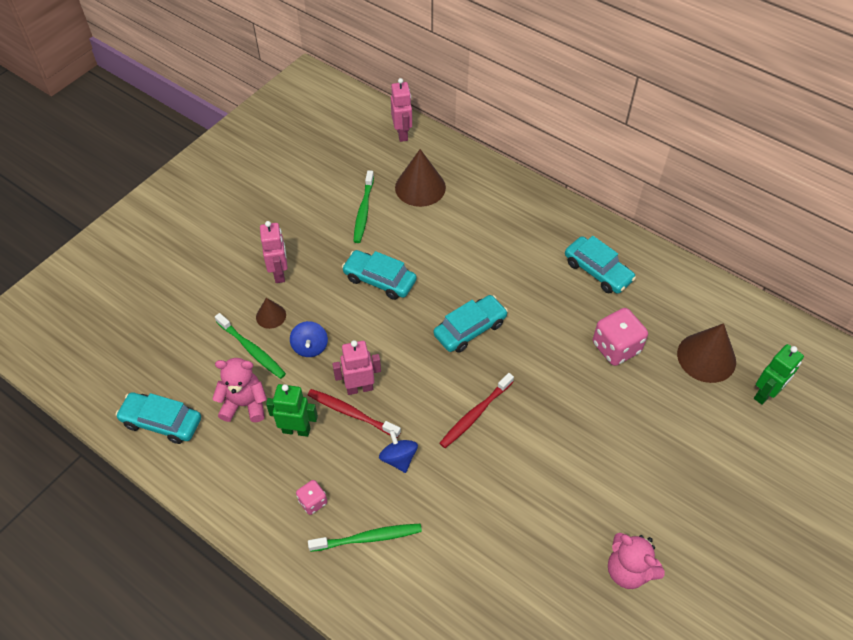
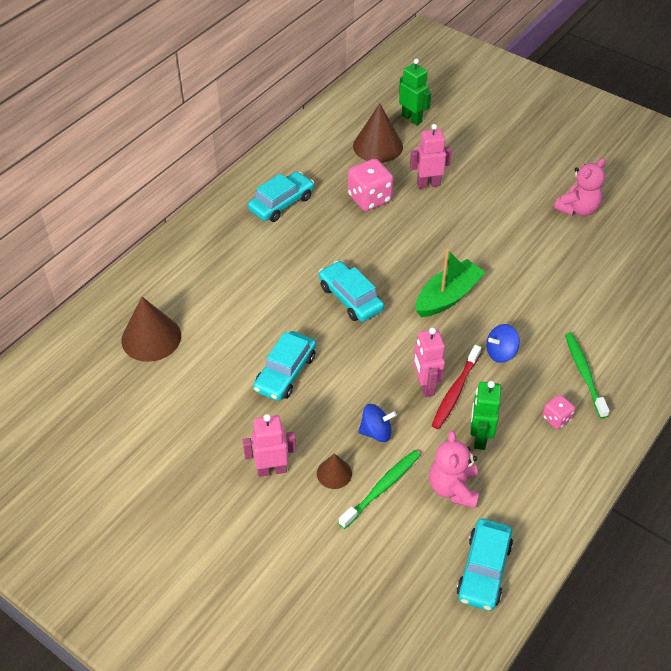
camera: 90 degrees left, 5 degrees down
(363, 211) = (182, 390): green toothbrush -> none
(402, 134) = (59, 355): pink robot -> pink robot (428, 184)
(475, 414) = (447, 296): red toothbrush -> green boat

